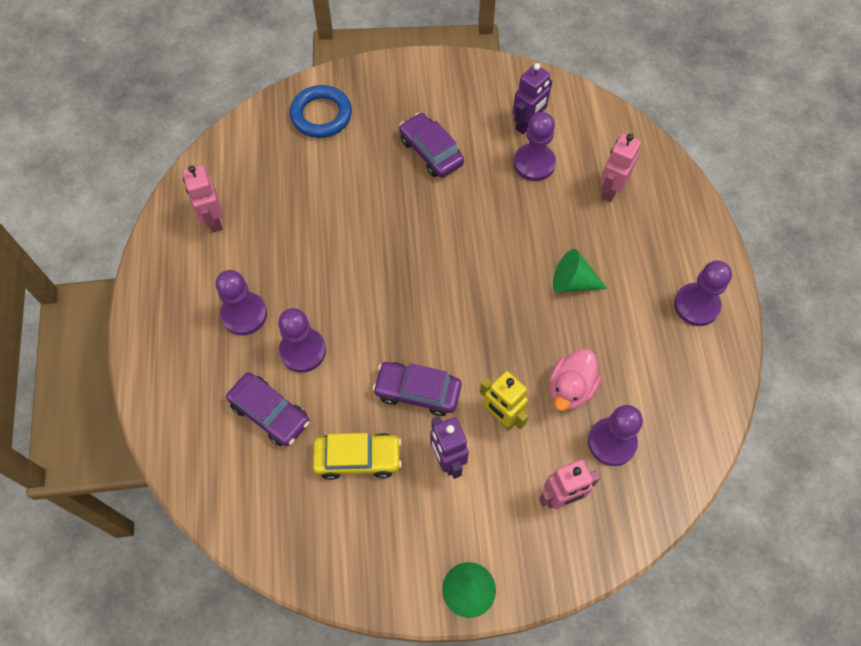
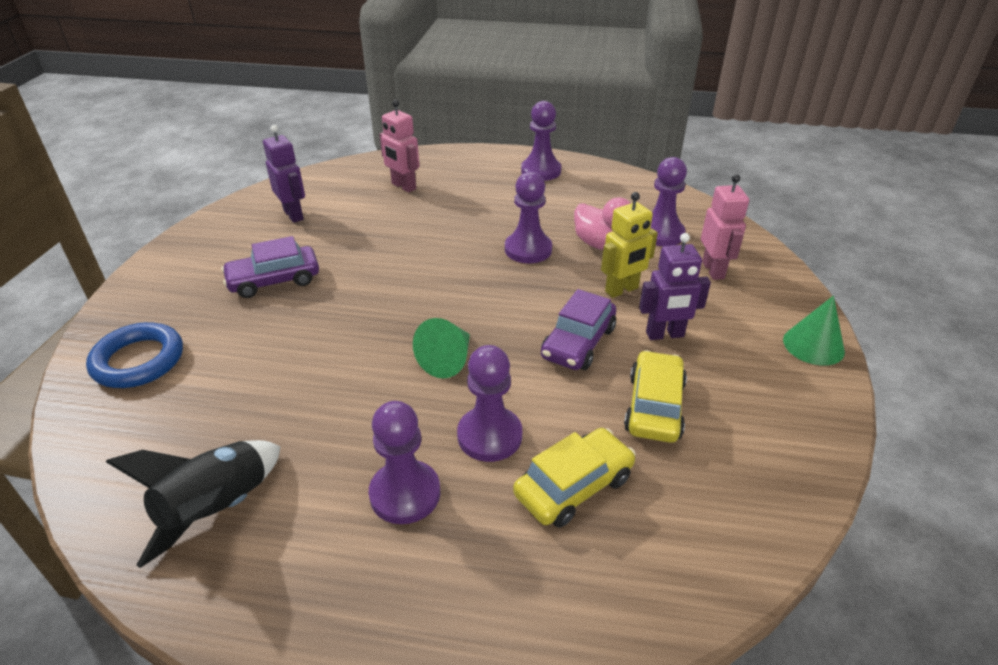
camera: 75 degrees left, 25 degrees down
(213, 220) = (217, 510): pink robot -> black rocket
(270, 413) = (573, 486): purple car -> yellow car
(534, 163) = (343, 219): purple pawn -> purple pawn (528, 249)
(573, 282) = (489, 223): green cone -> green cone (447, 360)

